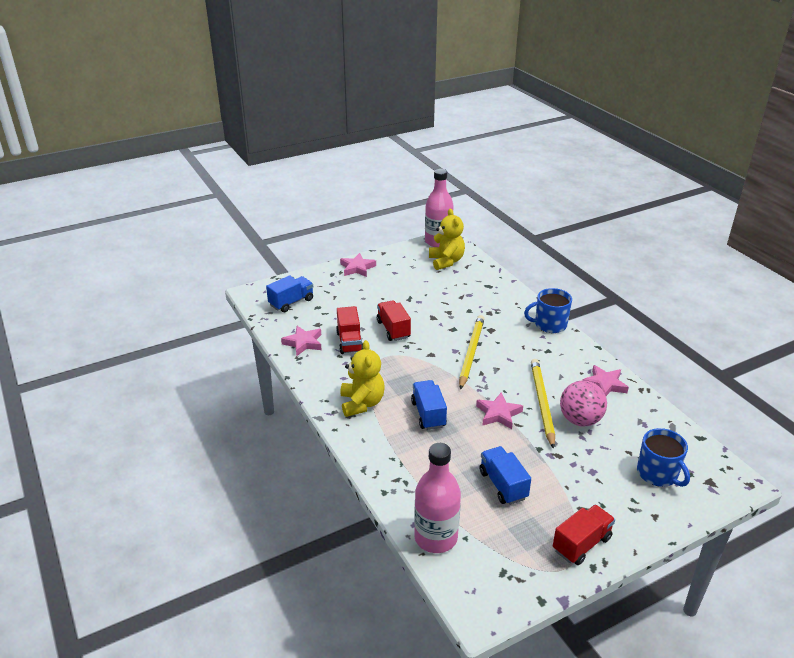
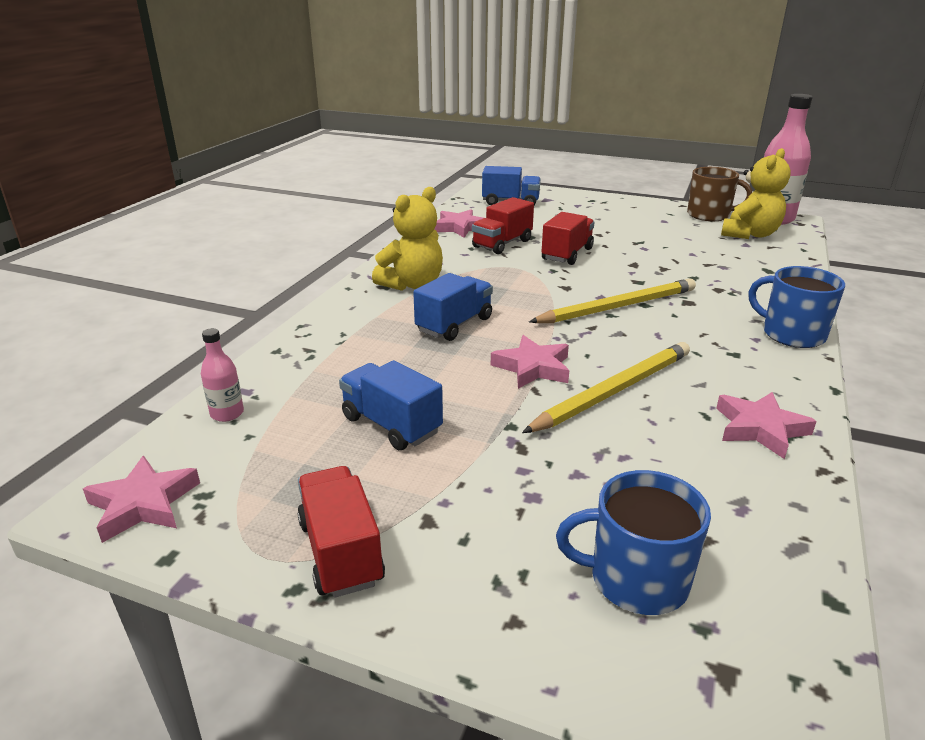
camera: 50 degrees right, 5 degrees down
(357, 268) = (628, 205): pink star -> pink star (143, 504)
(408, 255) = (709, 215): none -> brown mug
(435, 538) = (227, 413): pink bottle -> pink bottle, size x0.47
(503, 485) = (391, 425): blue truck -> blue truck turned 75 degrees counterclockwise
(580, 420) = (634, 437): pink ball -> none
(581, 544) = (340, 552): red truck -> red truck turned 120 degrees counterclockwise
(658, 474) = (636, 579): blue mug -> blue mug turned 75 degrees clockwise

